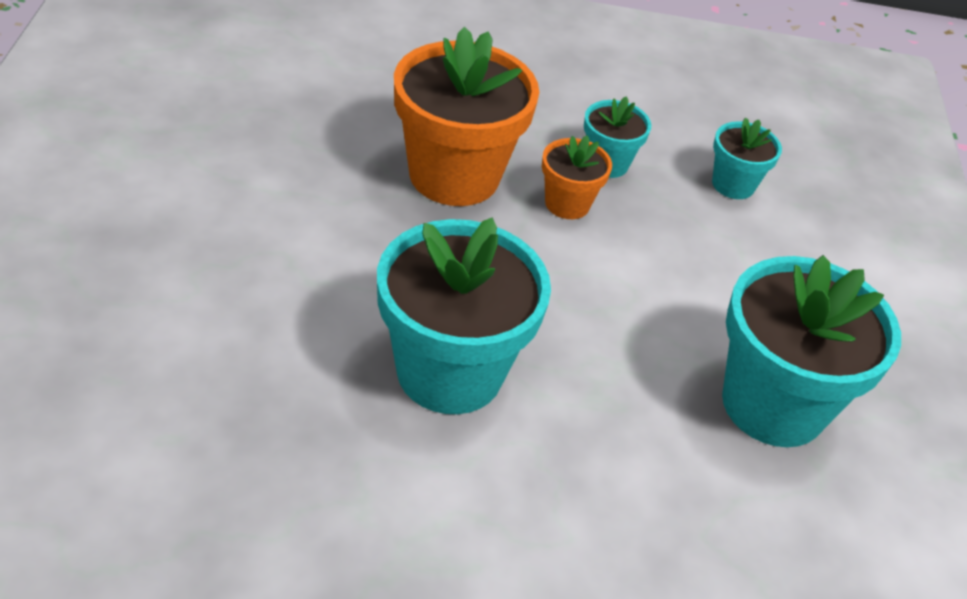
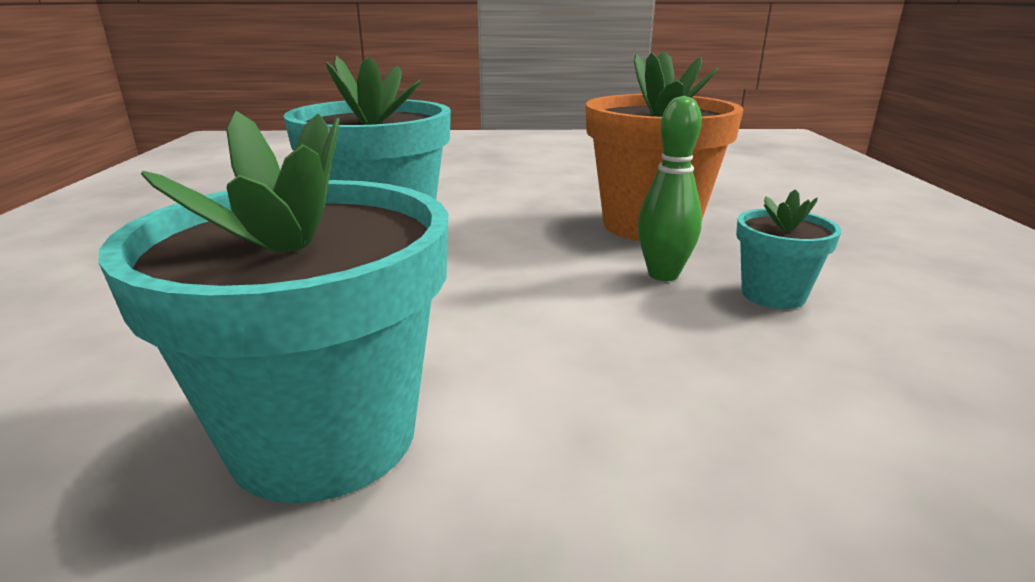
camera: 90 degrees right, 20 degrees down
(567, 204) = (663, 275): orange flower pot -> green bowling pin
(733, 184) = (868, 402): turquoise flower pot -> none

